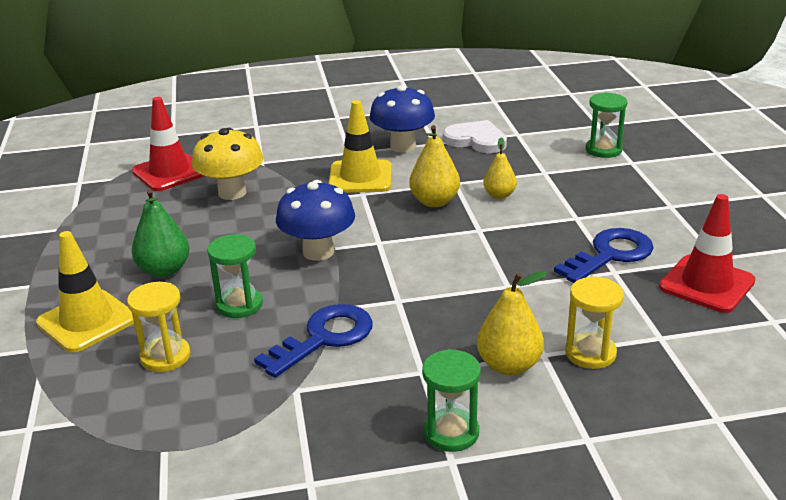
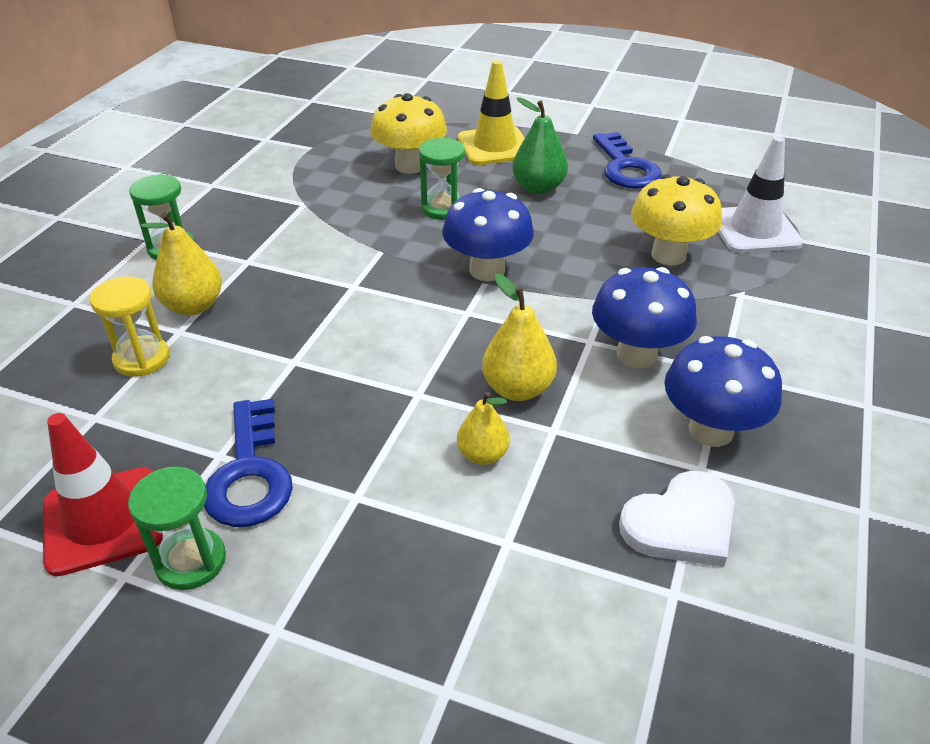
camera: 120 degrees right, 10 degrees up
(165, 357) = (410, 166): yellow hourglass -> yellow mushroom
(170, 172) = (754, 230): red traffic cone -> white traffic cone
(324, 338) = (348, 232): blue key -> blue key (625, 167)
(360, 177) = (636, 355): yellow traffic cone -> blue mushroom
(603, 150) = (523, 682): green hourglass -> green hourglass (191, 561)

